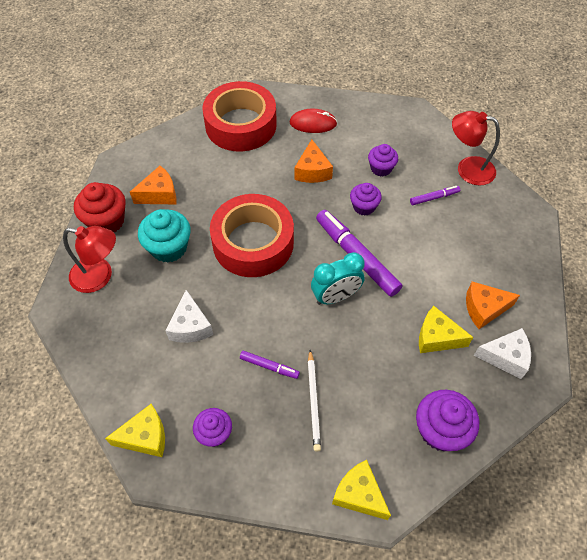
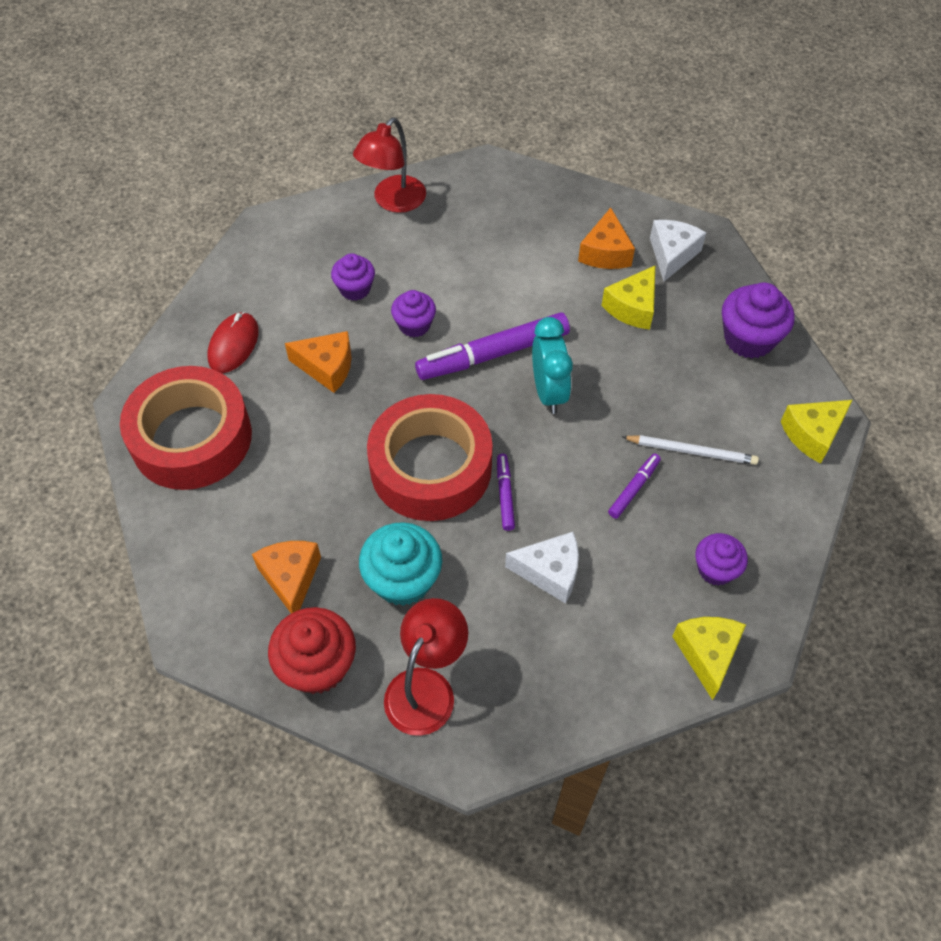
camera: 75 degrees left, 0 degrees up
(434, 198) = (427, 248): purple marker -> purple marker (505, 495)

